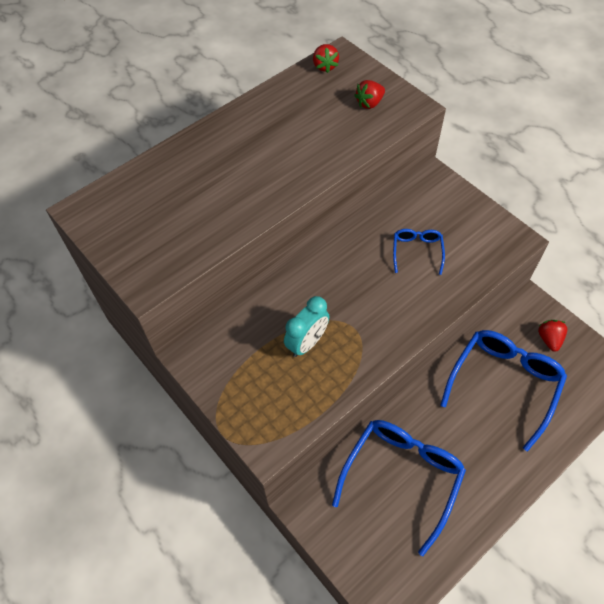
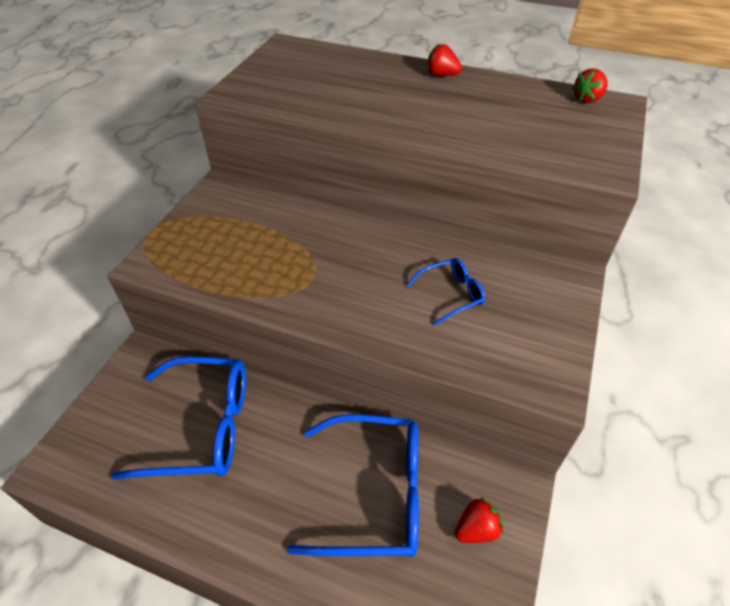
camera: 60 degrees right, 10 degrees down
(307, 343) = (275, 250): turquoise clock -> none
(369, 103) = (572, 141): red strawberry -> red strawberry (441, 75)

